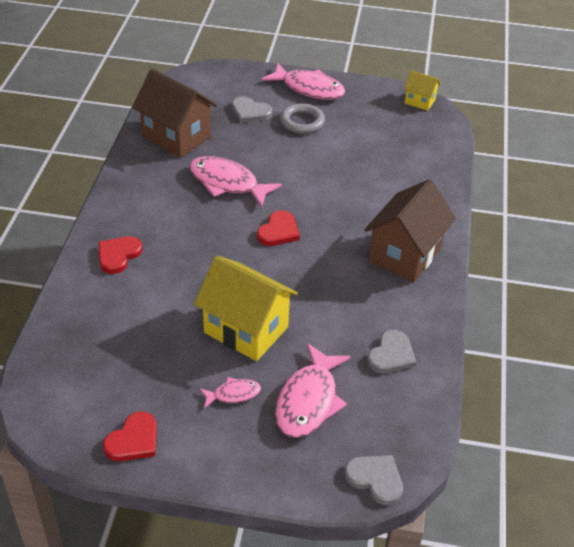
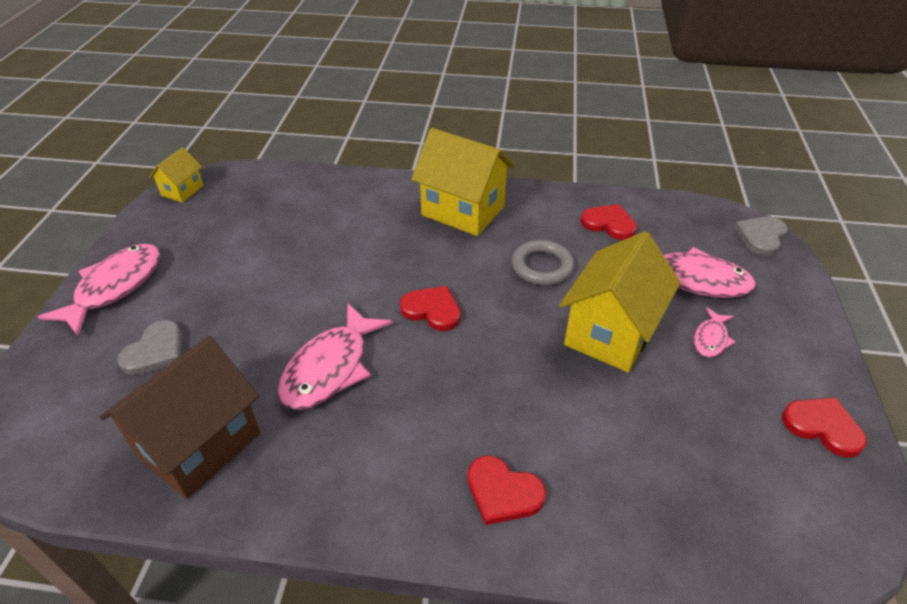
camera: 90 degrees left, 0 degrees up
(233, 394) = (711, 339): pink fish -> pink fish turned 135 degrees counterclockwise
(302, 122) = (197, 293): grey ring -> grey ring (542, 267)
(391, 355) = (609, 224): grey heart -> red heart
(405, 255) = (463, 211): brown house -> yellow house

